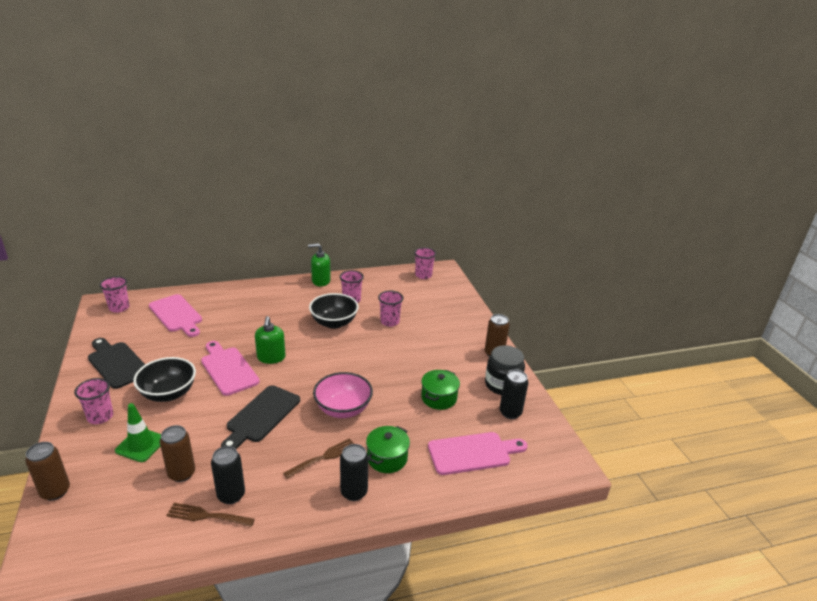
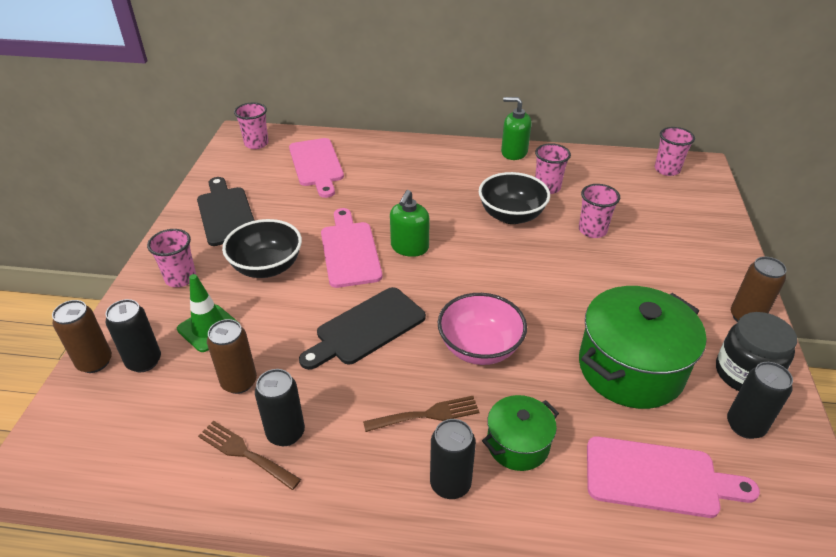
camera: 25 degrees right, 10 degrees up
(98, 480) = (144, 361): none -> black can
(439, 398) = (630, 368): green pot -> green pot, size x1.85

